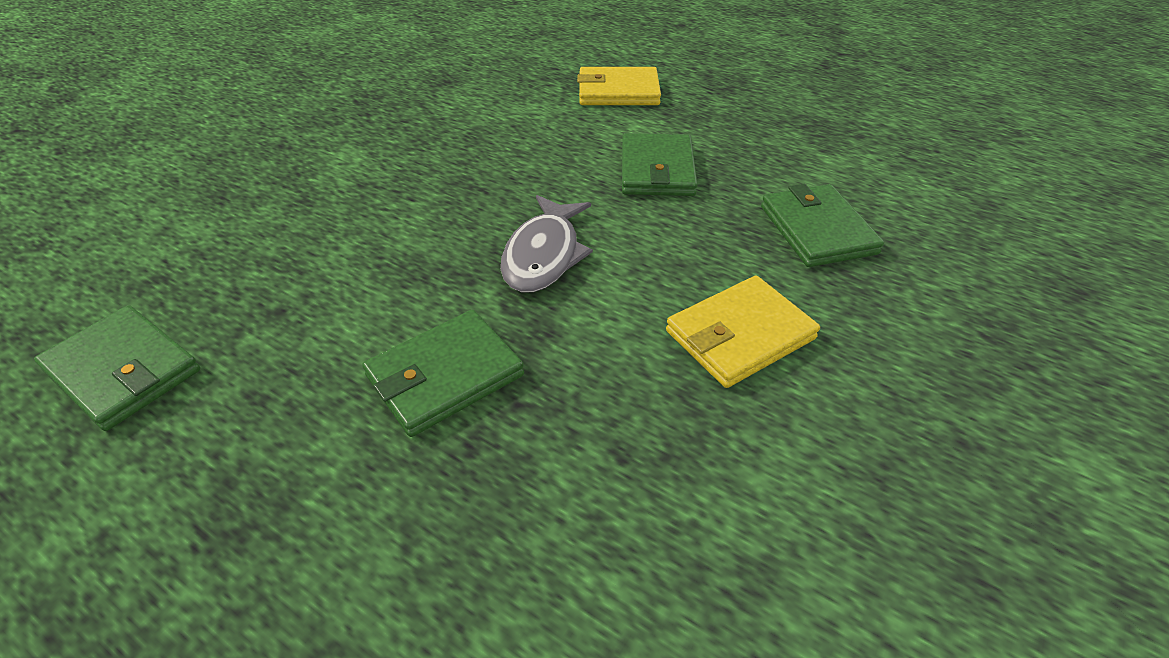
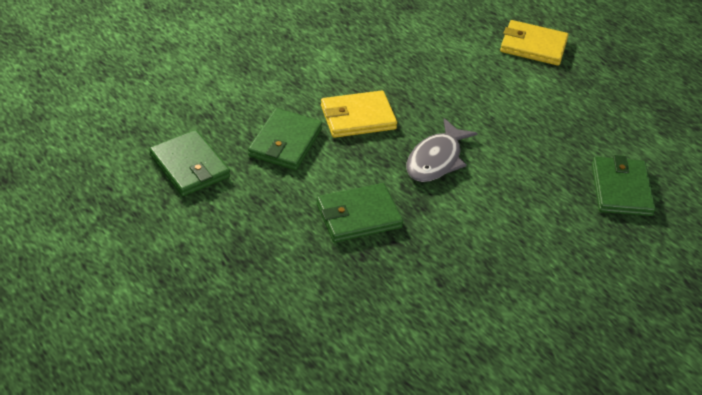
camera: 15 degrees right, 0 degrees up
(657, 170) = (533, 118): green wallet -> green wallet (285, 142)
(740, 335) = (535, 240): yellow wallet -> yellow wallet (357, 117)

